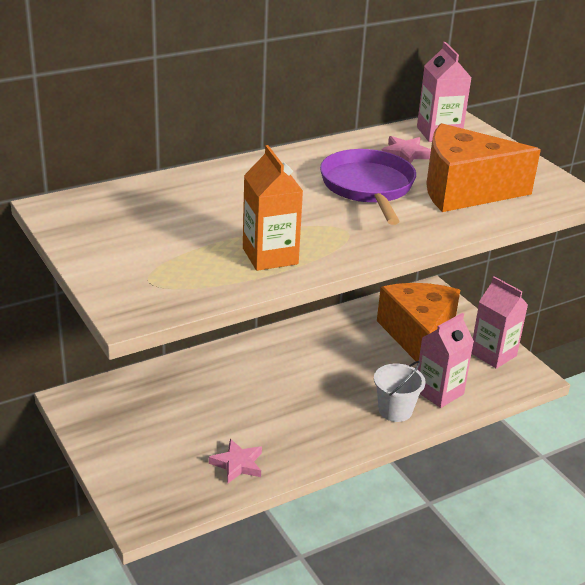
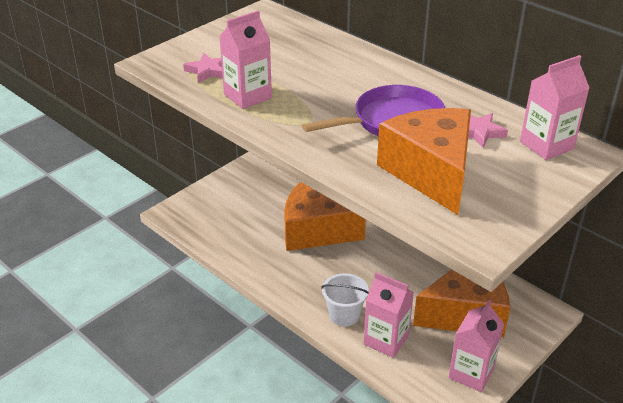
camera: 75 degrees right, 5 degrees up
(237, 464) = (239, 241): pink star -> pink star (208, 71)
(250, 398) = (315, 231): none -> orange cheese
(270, 256) = (247, 96): orange carton -> pink carton

